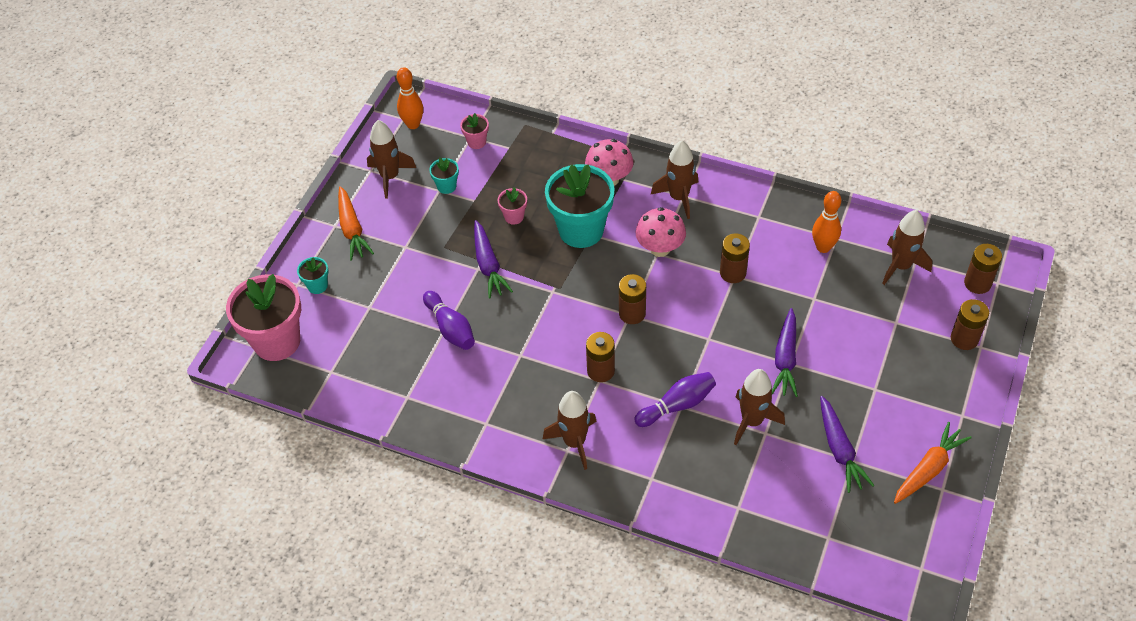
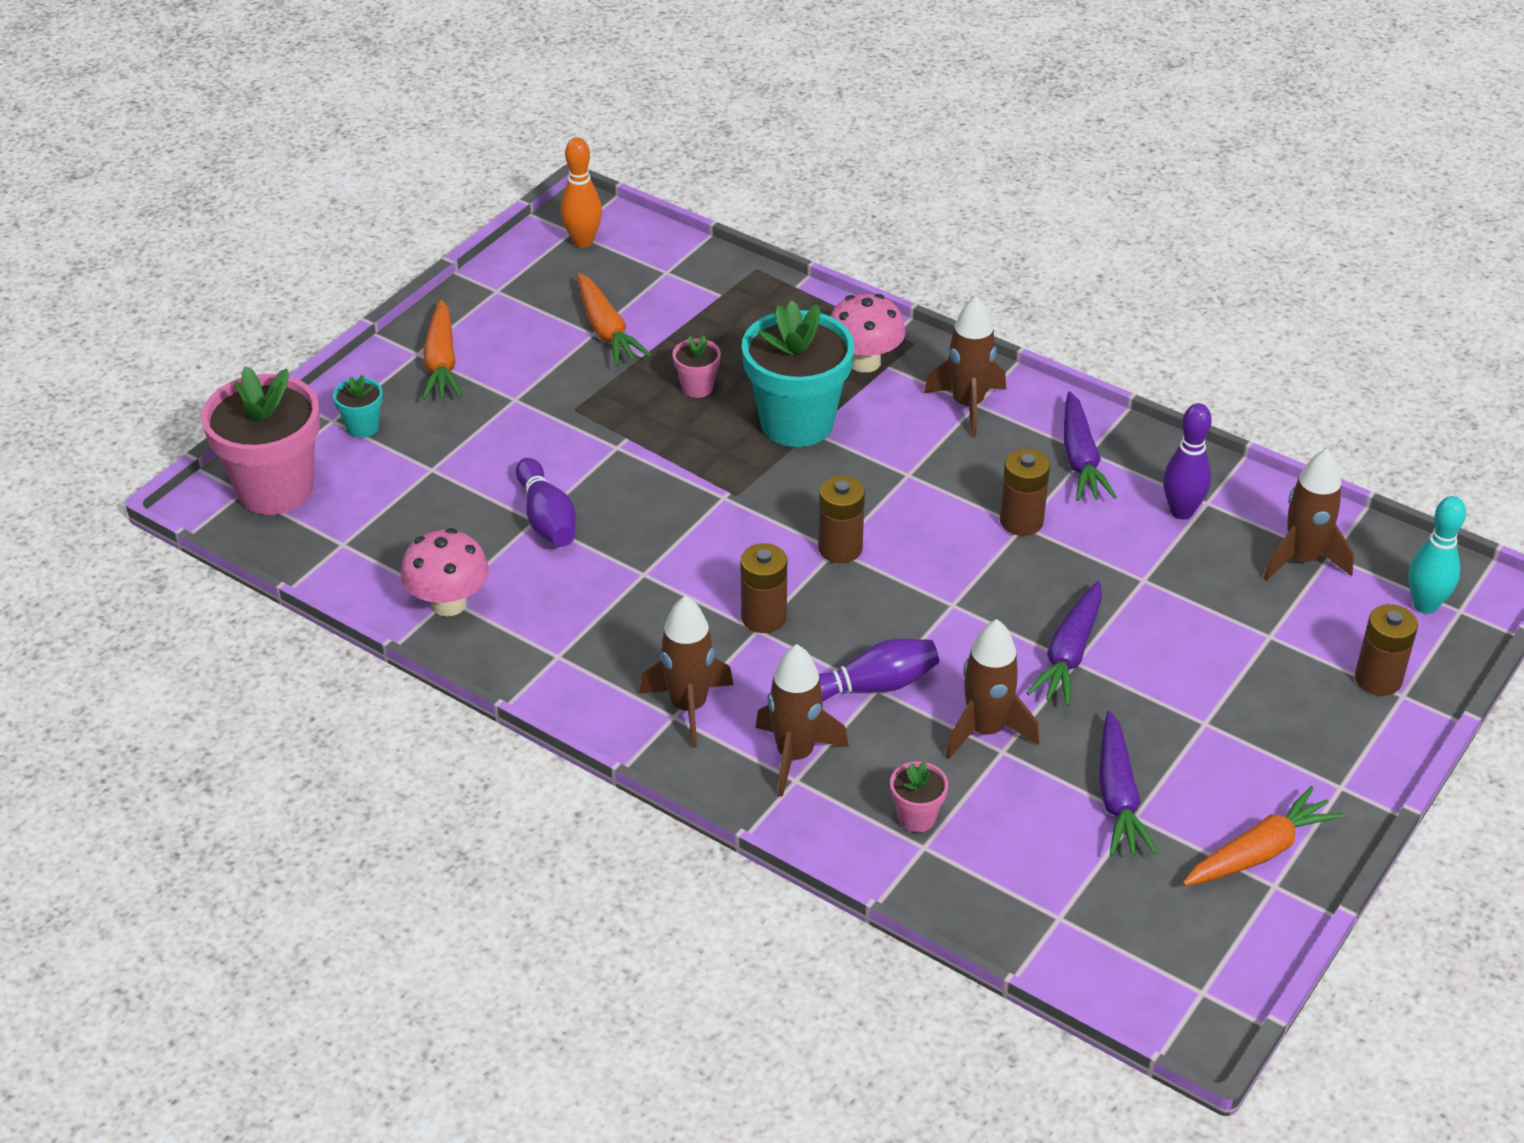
camera: 10 degrees right, 10 degrees down
(390, 177) = (524, 304): brown rocket -> brown rocket (795, 755)
(446, 186) = (606, 330): turquoise flower pot -> orange carrot
(476, 142) = (673, 279): pink flower pot -> pink flower pot (916, 817)
(488, 265) = (635, 444): purple carrot -> purple carrot (1080, 459)
(660, 248) = (914, 468): pink mushroom -> pink mushroom (448, 603)
(823, 247) = (1181, 511): orange bowling pin -> purple bowling pin
(977, 283) = (1425, 605): brown battery -> turquoise bowling pin

